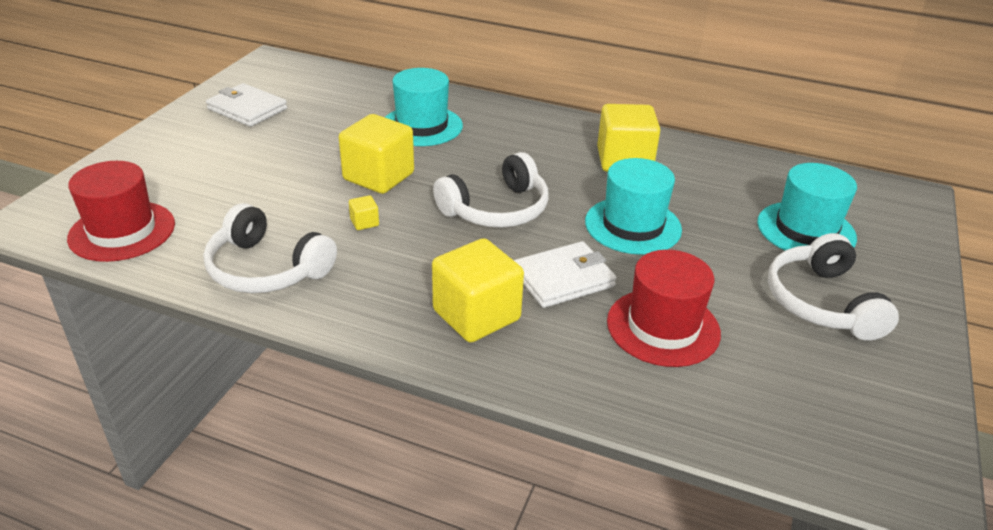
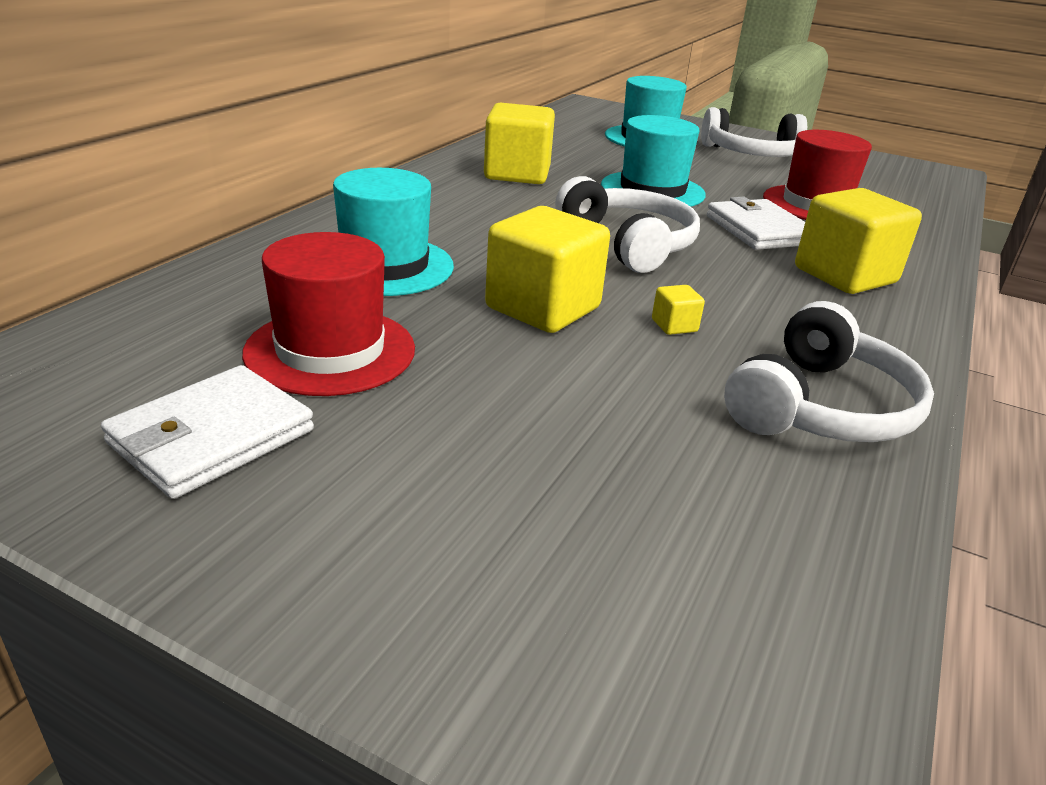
camera: 85 degrees left, 5 degrees down
(122, 231) = (764, 595): red hat -> red hat (330, 350)

